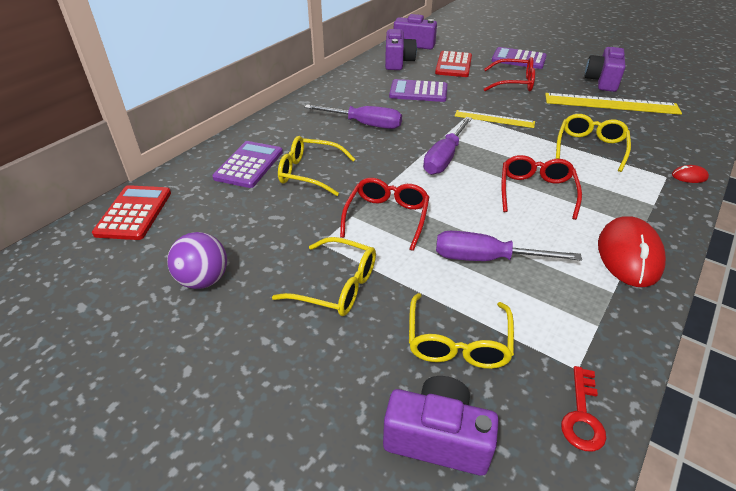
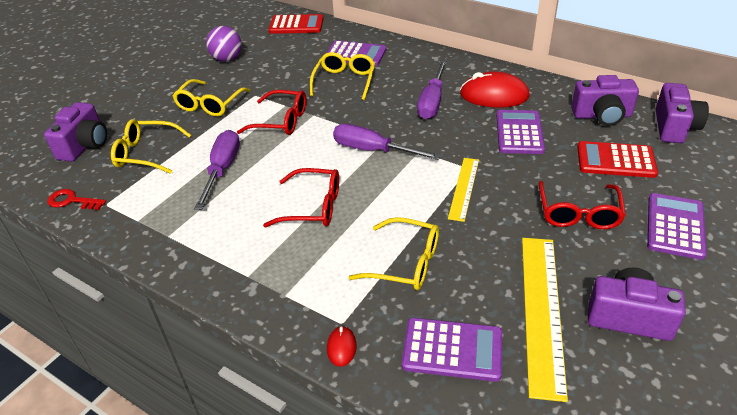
camera: 90 degrees right, 0 degrees up
(628, 255) = (209, 255): red mouse -> red mouse (494, 95)
(662, 134) = (452, 349): none -> purple calculator

